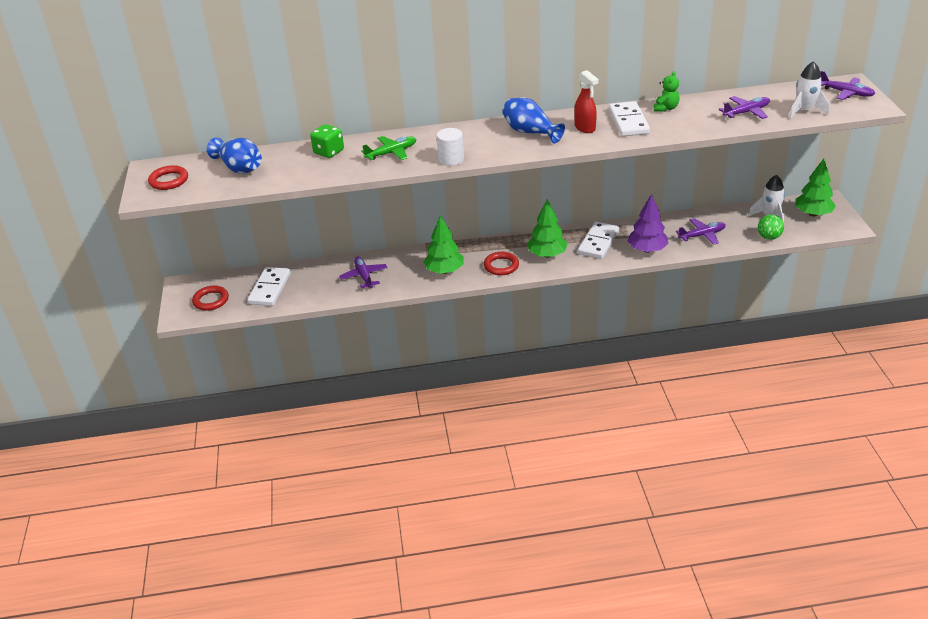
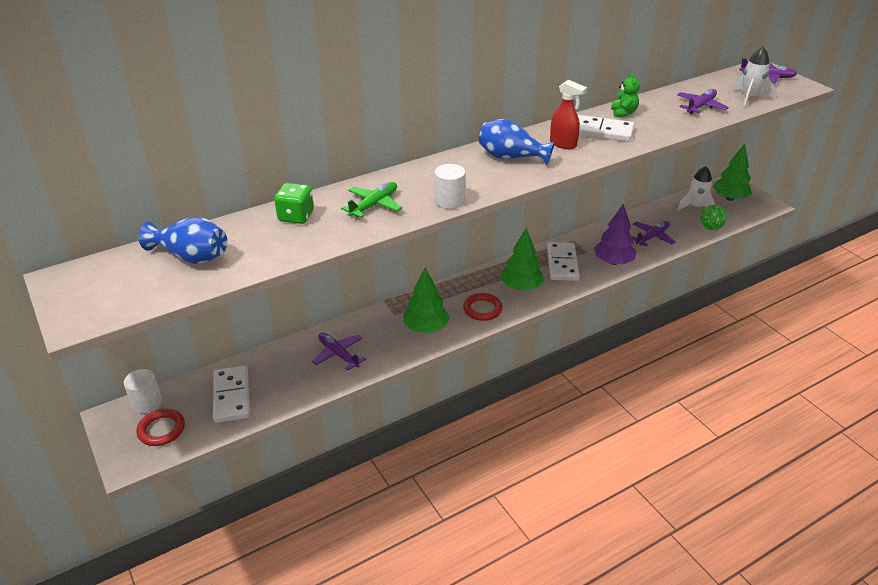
camera: 25 degrees left, 0 degrees up
(169, 180) = (100, 291): red ring -> none
(210, 280) = (146, 402): none -> white cylinder
(628, 121) = (600, 131): white domino -> white domino turned 45 degrees counterclockwise

